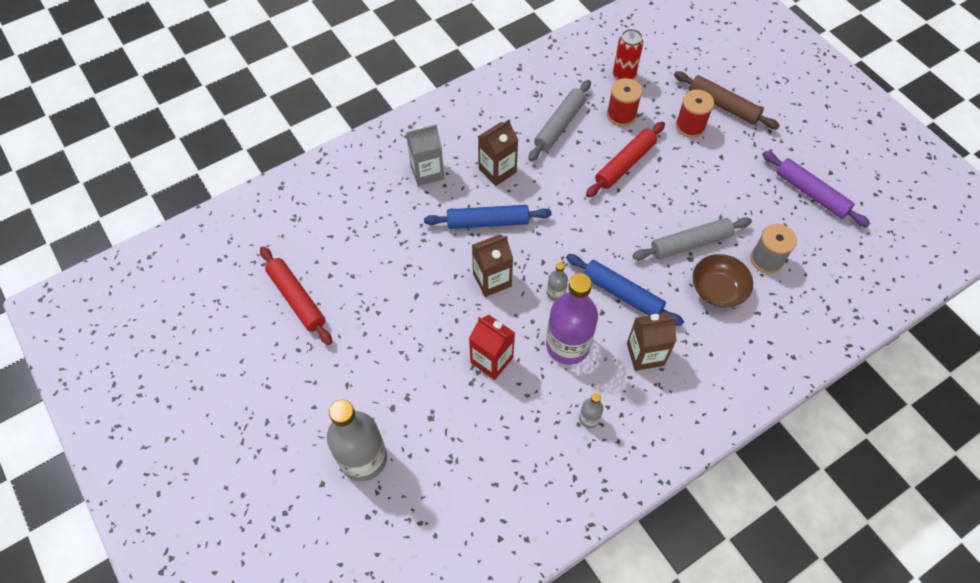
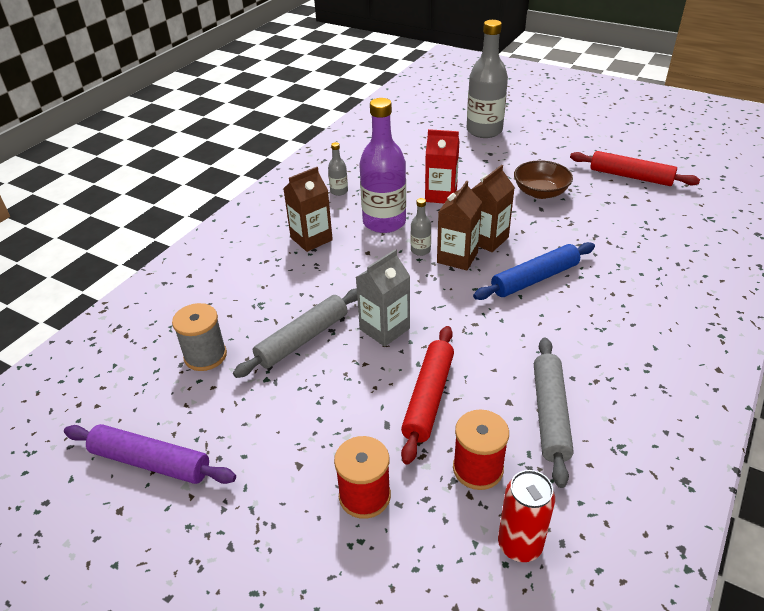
camera: 155 degrees right, 20 degrees down
(427, 172) = (644, 297): grey carton -> grey carton (384, 329)
(497, 170) = (573, 328): brown carton -> brown carton (457, 257)
(622, 293) = (356, 271): blue rolling pin -> none
(717, 289) = (257, 308): brown bowl -> brown bowl (540, 192)
(723, 105) = (324, 562): brown rolling pin -> none

